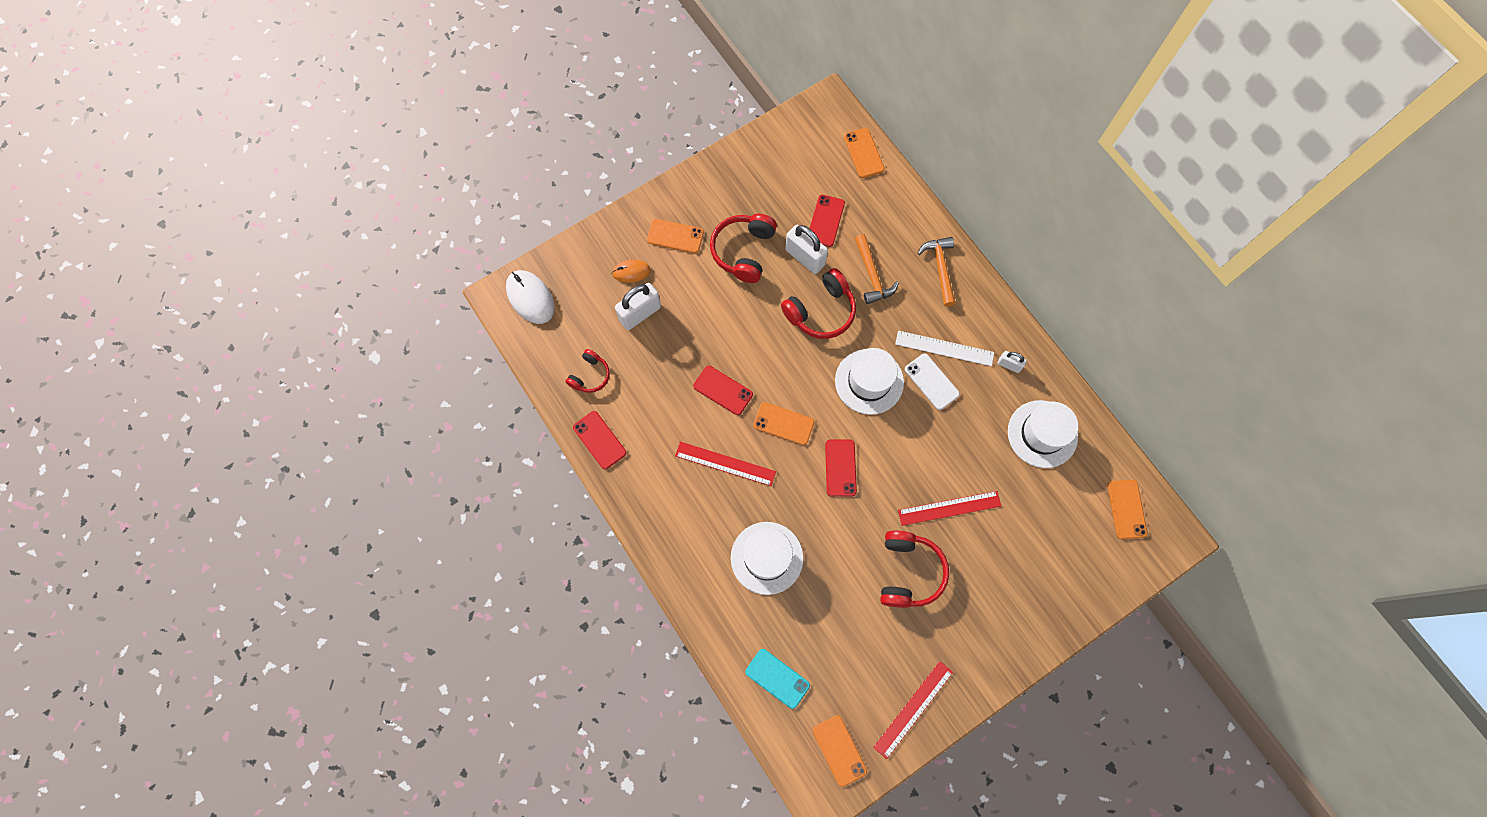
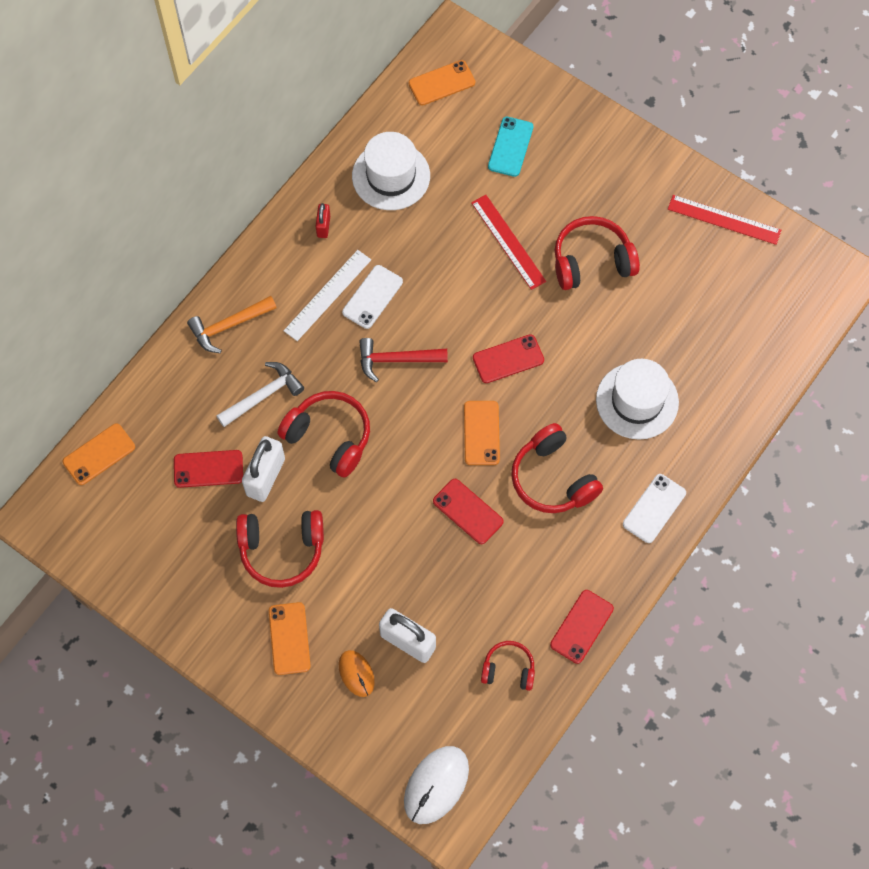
camera: 110 degrees left, 5 degrees down
(670, 533) = (654, 508): none -> white phone
(723, 390) = (468, 511): red phone -> red phone turned 60 degrees counterclockwise
(725, 463) = (552, 478): red ruler -> red headphones
(777, 678) = (753, 351): turquoise phone -> turquoise phone (510, 147)
(839, 750) = (793, 273): orange phone -> none
(869, 381) = (397, 360): white hat -> red hammer
(872, 275) = (263, 396): orange hammer -> white hammer
(944, 348) = (327, 295): white ruler -> white ruler turned 45 degrees clockwise
(1009, 365) = (323, 226): white padlock -> red padlock

